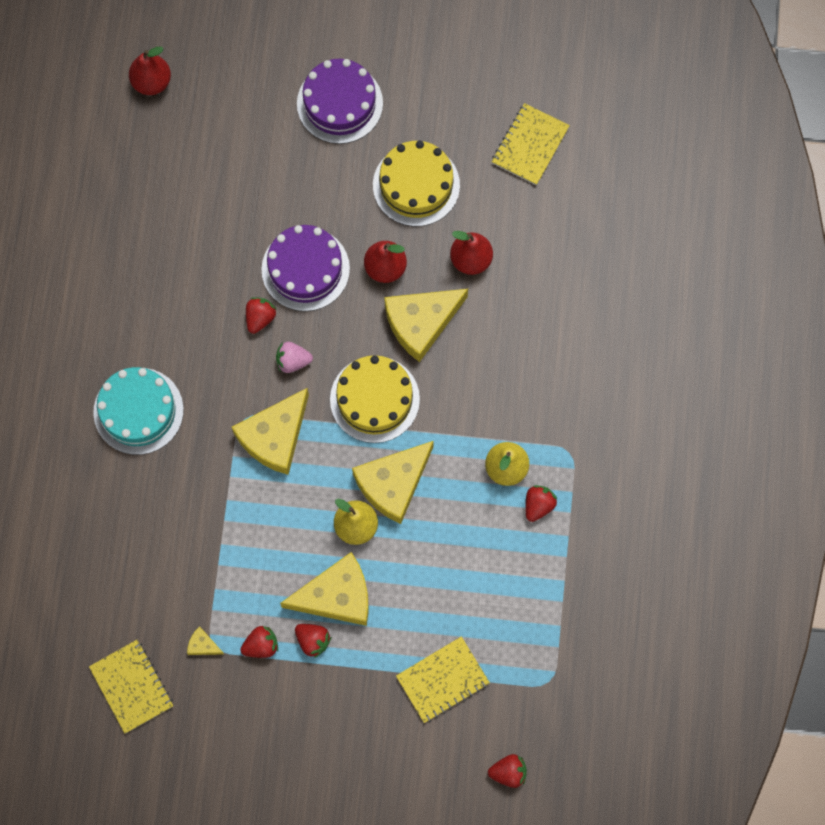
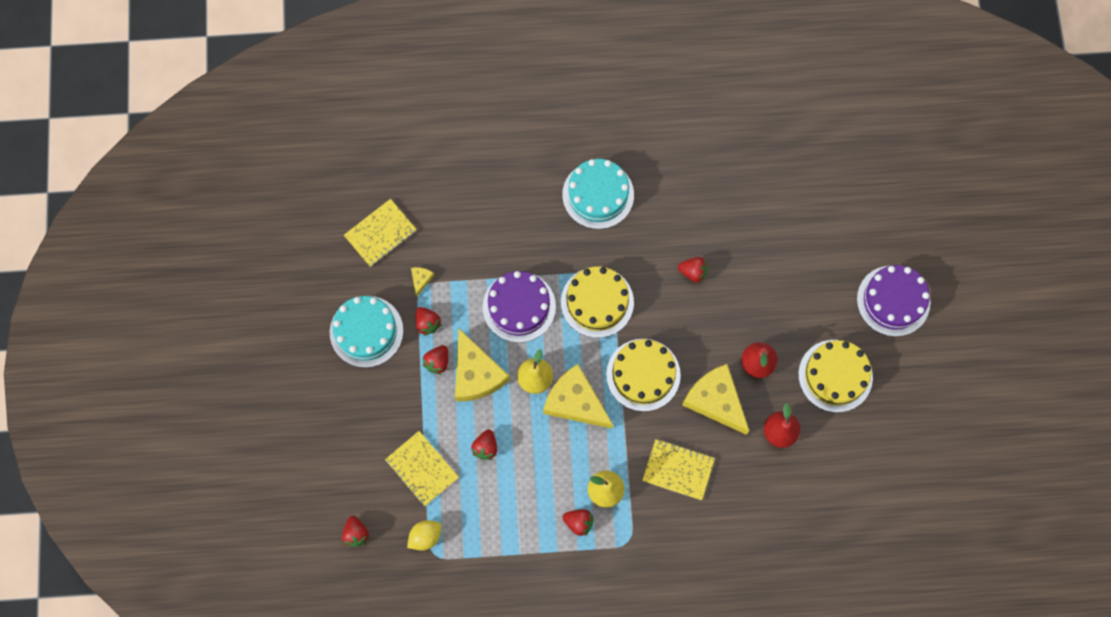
camera: 80 degrees right, 0 degrees up
(152, 82) = (875, 149): red pear -> none
(256, 723) = (366, 331): none -> turquoise cake
(275, 436) = (597, 302): yellow cheese -> yellow cake
(293, 361) = (662, 304): pink strawberry -> none
(305, 269) = (742, 300): purple cake -> purple cake (519, 306)
(429, 599) = (485, 447): none -> red strawberry
(526, 688) = (425, 536): none -> yellow lemon
(530, 145) = (893, 464): yellow notebook -> yellow notebook (678, 469)

